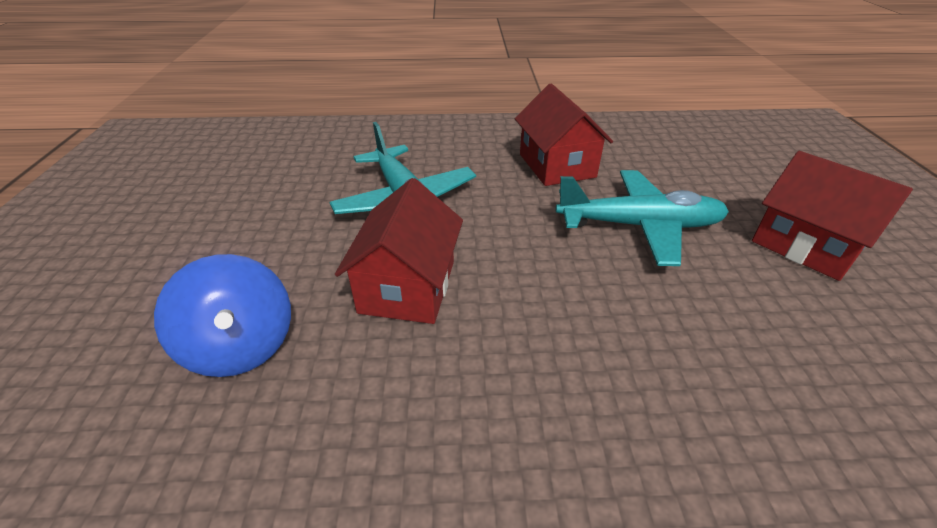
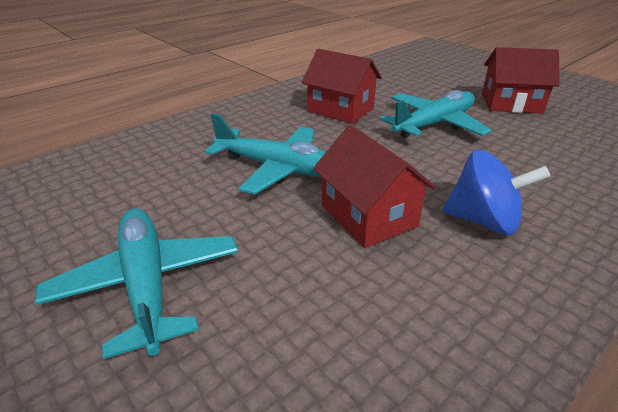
camera: 40 degrees left, 5 degrees down
(191, 247) = (146, 284): none -> turquoise plane
(241, 346) = (322, 316): blue spinning top -> blue spinning top (483, 221)

